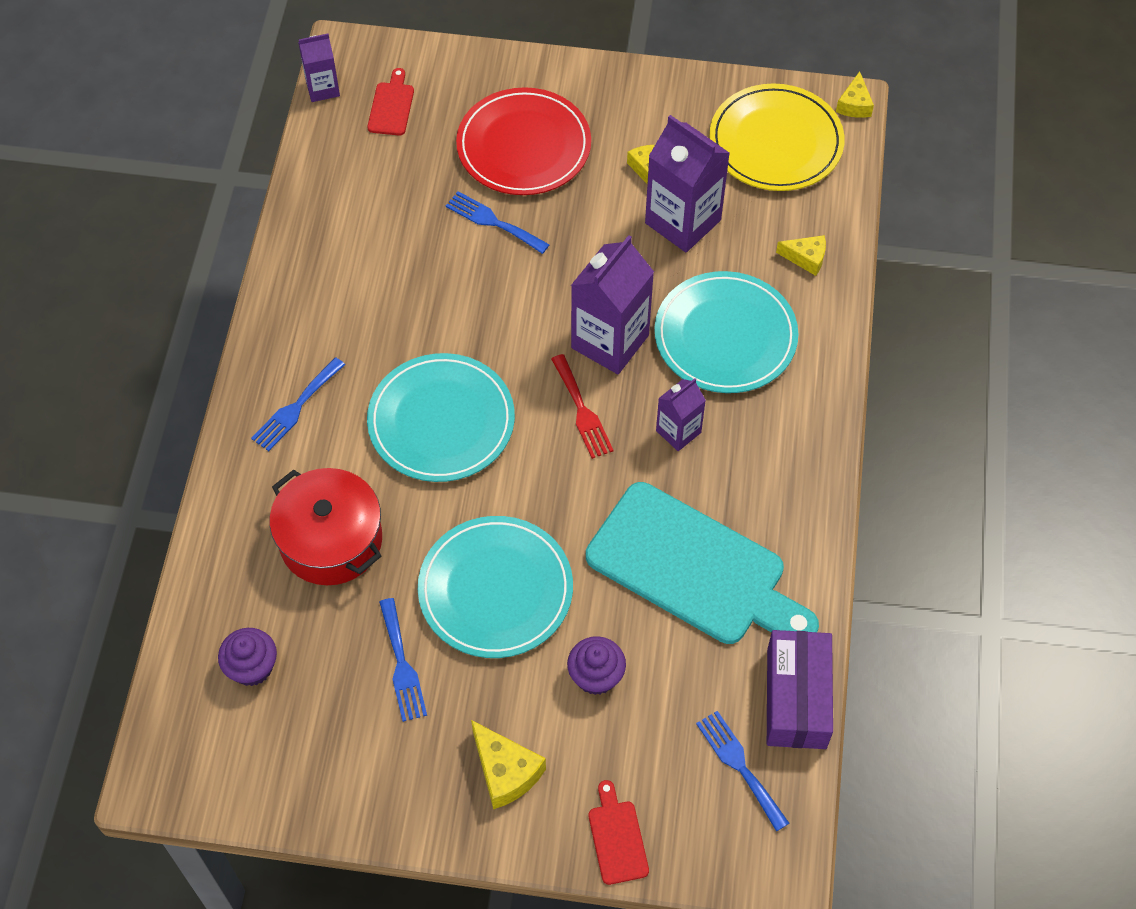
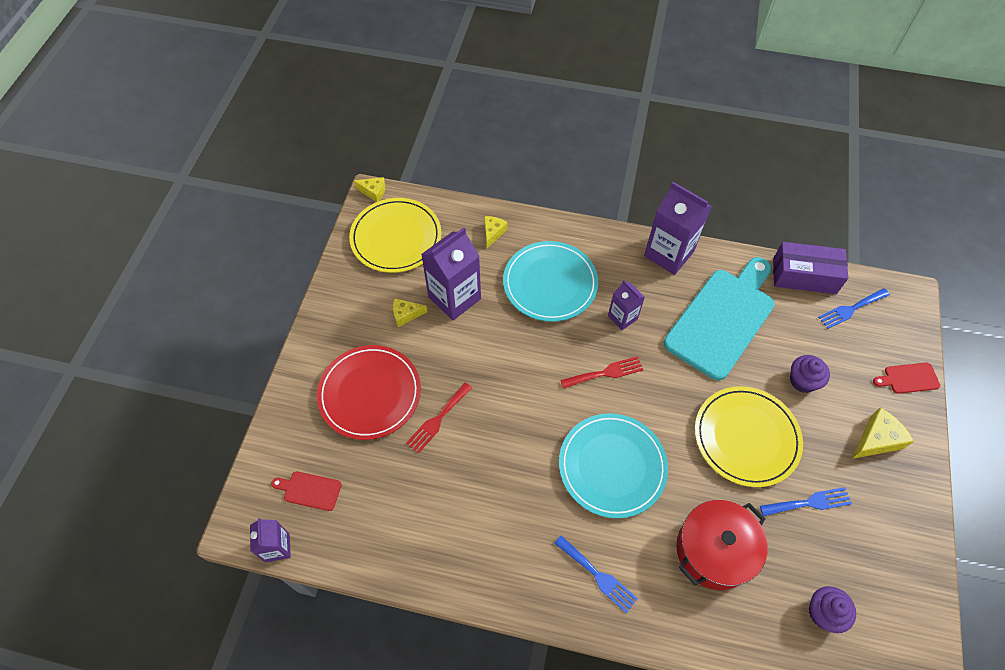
camera: 85 degrees left, 0 degrees up
(493, 222) = (437, 420): blue fork -> red fork
(495, 590) = (746, 437): turquoise plate -> yellow plate
(610, 341) = (550, 351): purple carton -> purple carton (668, 254)

